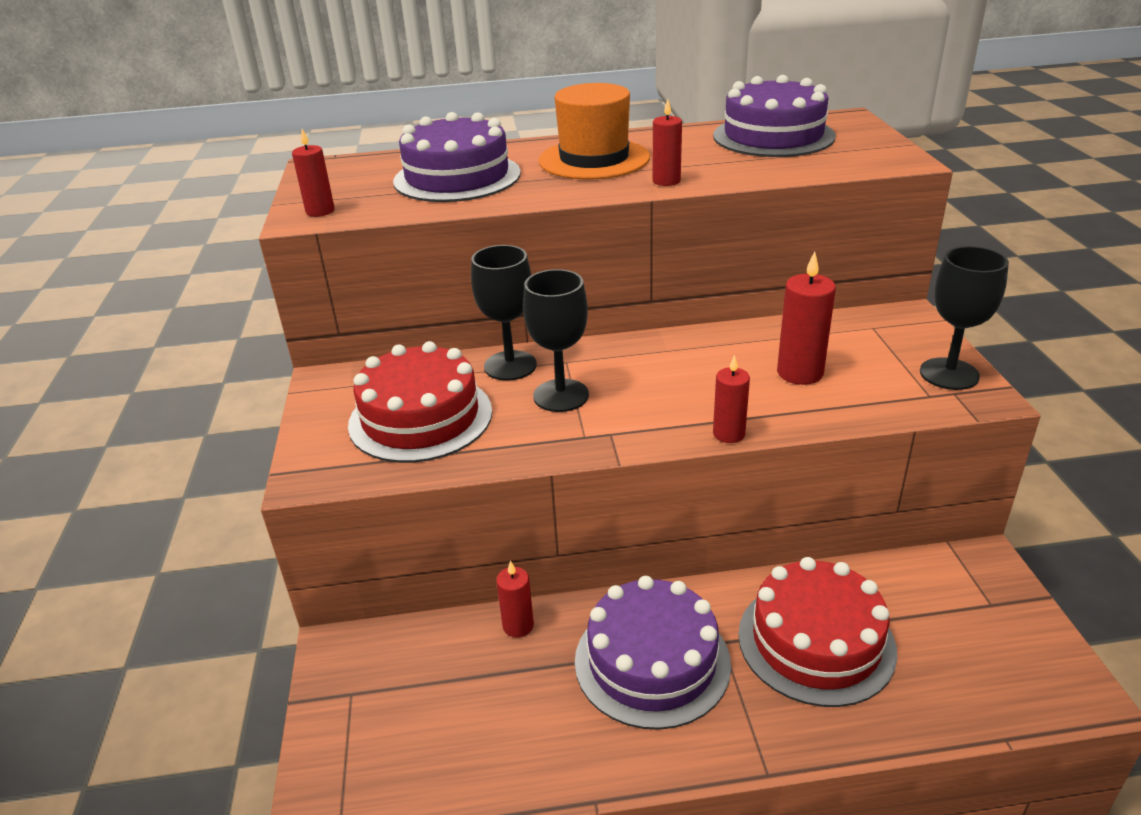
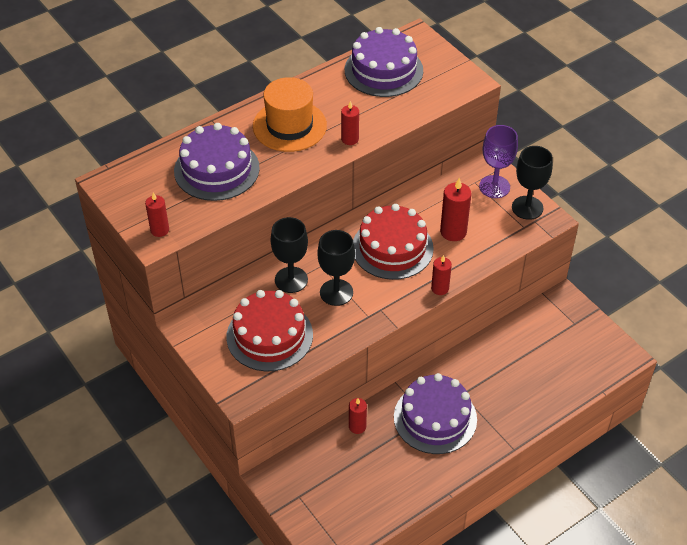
camera: 30 degrees left, 15 degrees up
(816, 642) = (505, 376): red cake -> red cake (392, 248)
(903, 339) = (494, 187): none -> purple goblet

